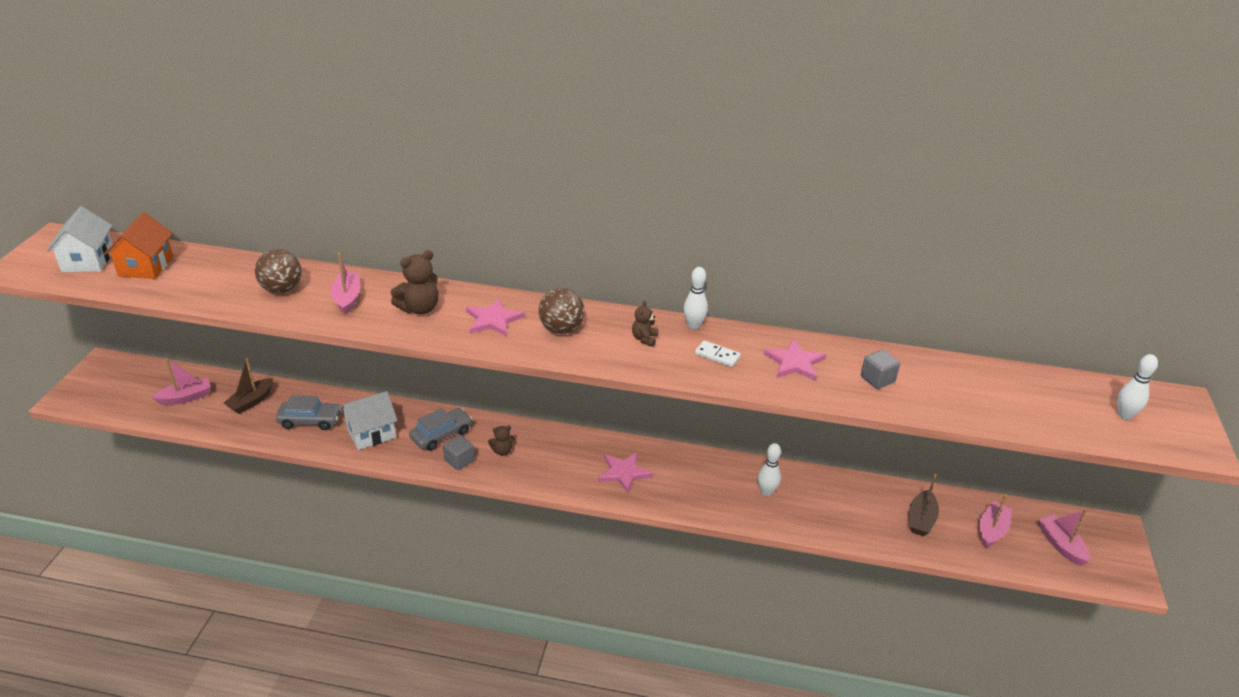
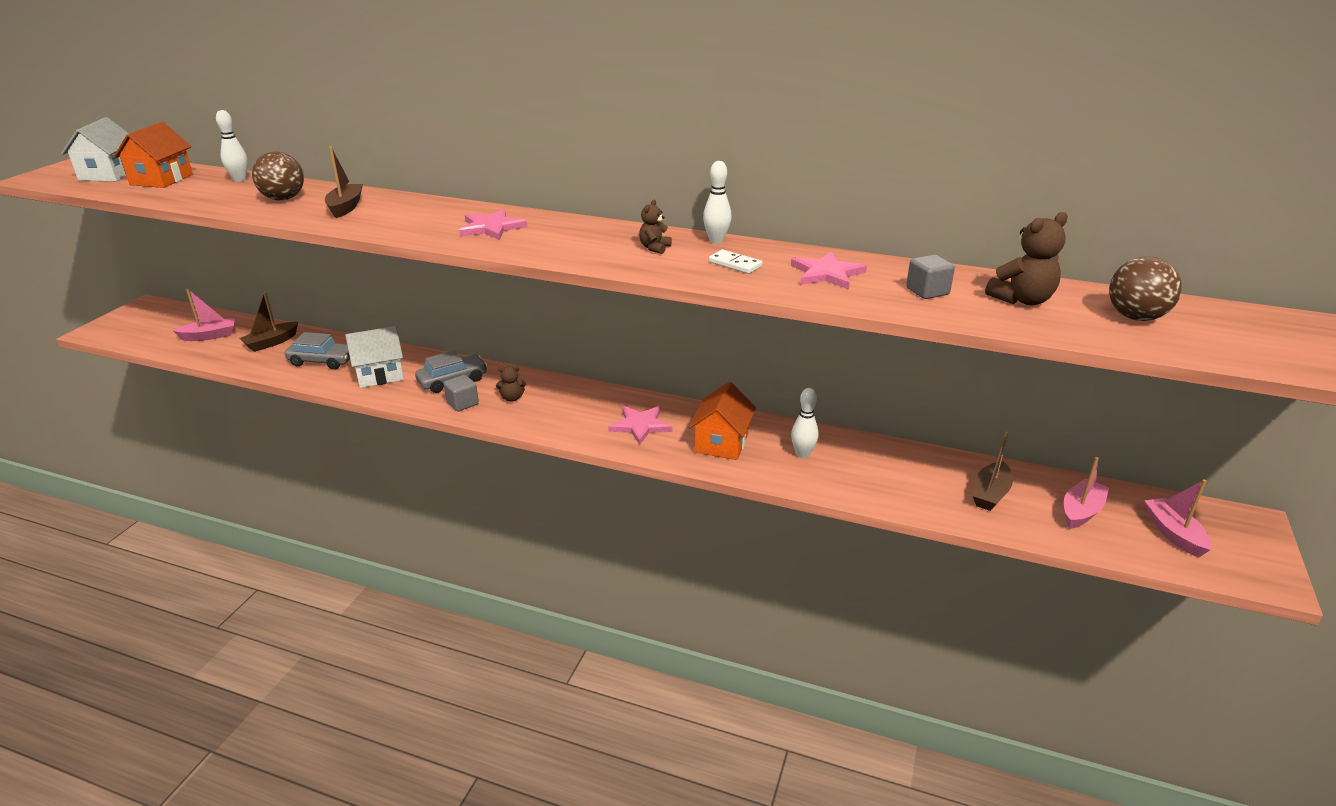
camera: 10 degrees right, 5 degrees down
(347, 298) = (346, 207): pink boat -> brown boat
(419, 308) = (417, 217): brown teddy bear -> brown teddy bear (1022, 300)
(561, 329) = (563, 237): brown ball -> brown ball (1135, 317)
(697, 486) = (721, 443): none -> orange house
(1124, 415) = (1258, 338): white bowling pin -> white bowling pin (239, 179)

